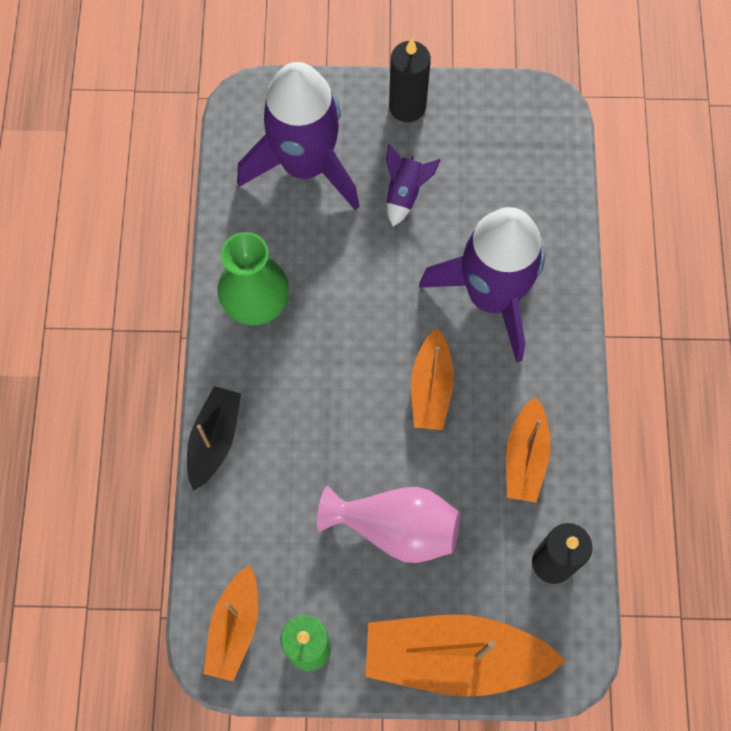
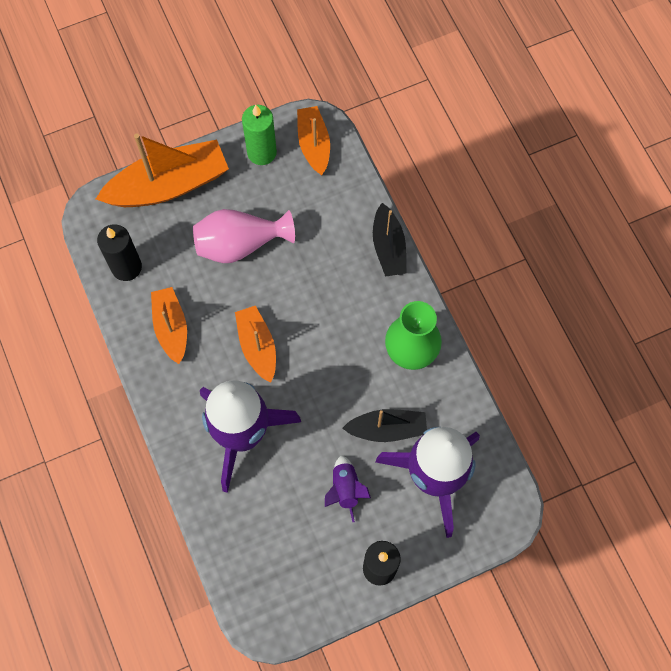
camera: 155 degrees right, 0 degrees up
(328, 234) = (387, 429): none -> black boat

